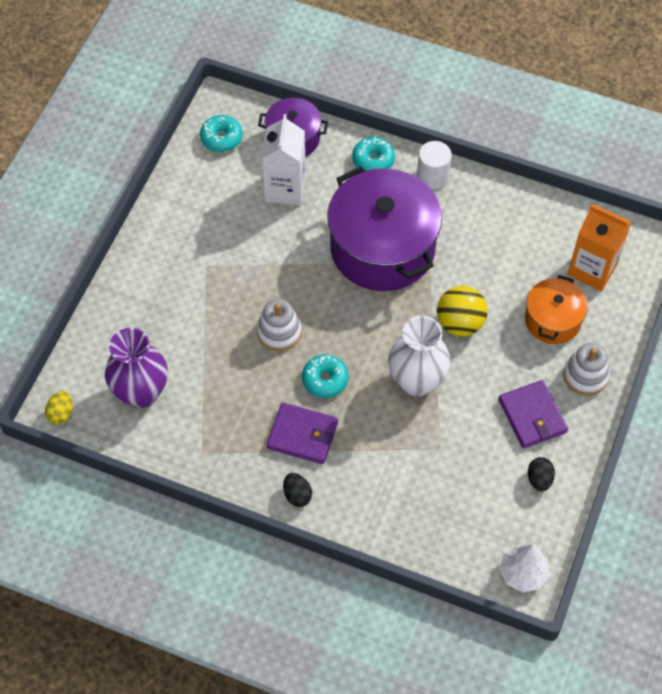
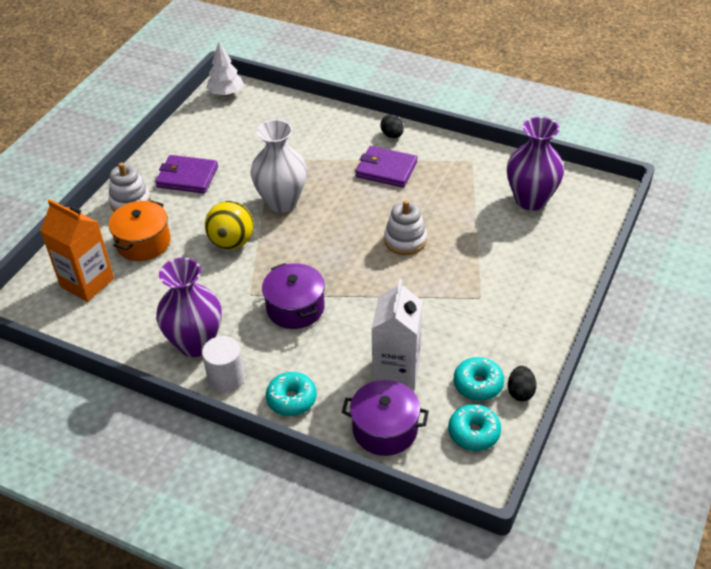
camera: 175 degrees left, 15 degrees down
(61, 413) = (600, 188): yellow egg -> none
(325, 380) = (364, 205): turquoise donut -> turquoise donut (478, 384)
(382, 248) = (295, 308): purple pot -> purple pot, size x0.53
(468, 208) = (195, 343): none -> purple vase
(532, 416) = (187, 177): purple wallet -> purple wallet turned 60 degrees counterclockwise
(539, 479) = (195, 140): black egg -> black egg (520, 392)

